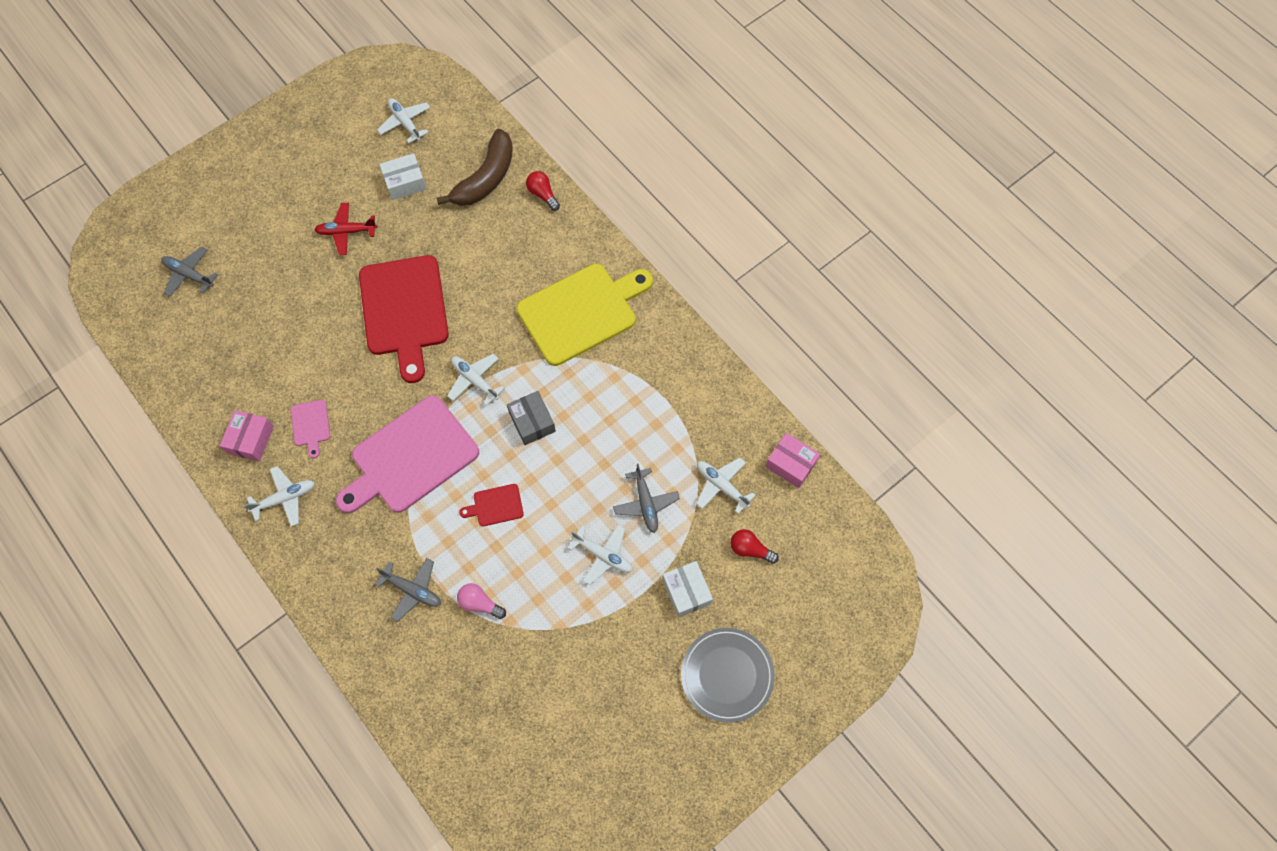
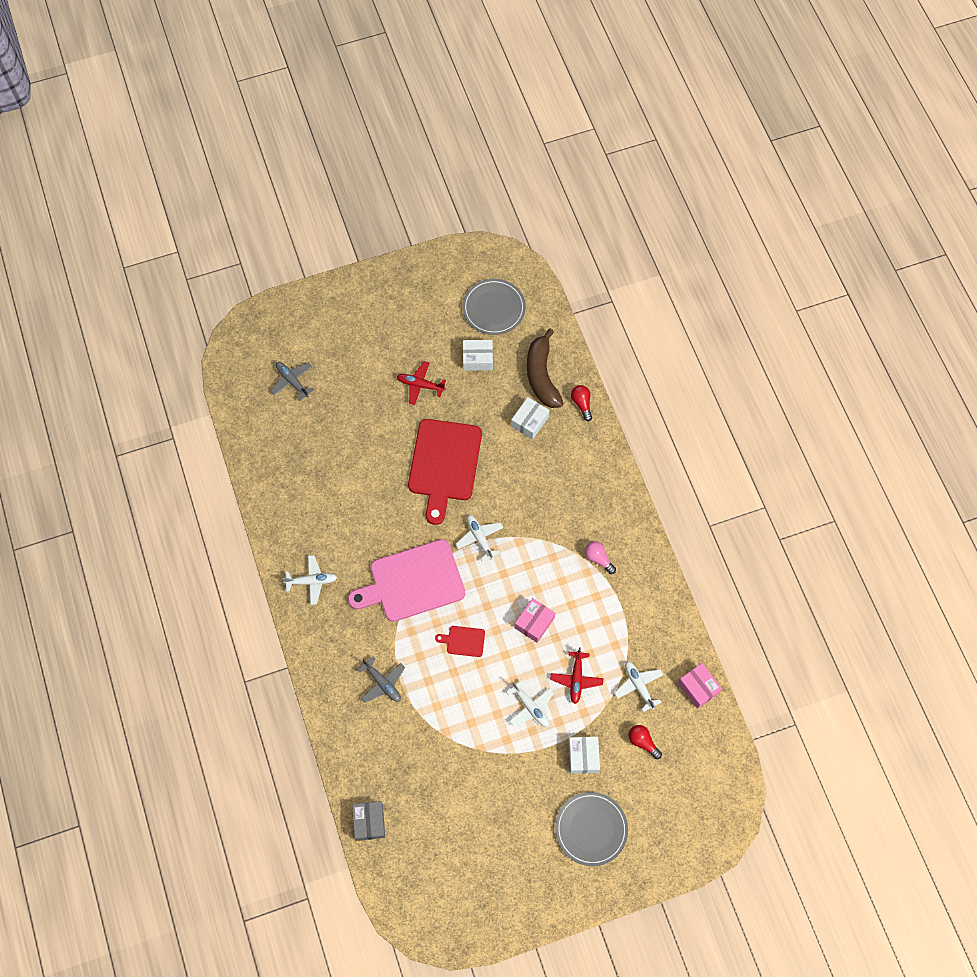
camera: 20 degrees right, 0 degrees up
(250, 439) = (300, 527): pink box -> pink box (534, 623)
(310, 425) = (347, 531): pink cutting board -> none
(405, 123) = (494, 308): white plane -> grey plate
(480, 603) = (428, 710): pink light bulb -> pink light bulb (598, 559)
(486, 178) = (542, 376): brown banana -> brown banana turned 120 degrees clockwise
(489, 232) = (530, 421): none -> white box
(532, 422) = (512, 586): grey box -> grey box (369, 822)
(581, 312) = (579, 511): yellow cutting board -> none
(646, 503) = (576, 679): grey plane -> red plane

